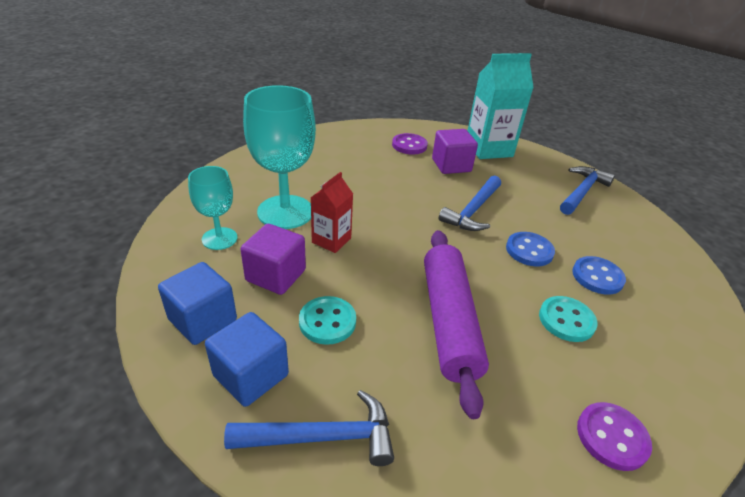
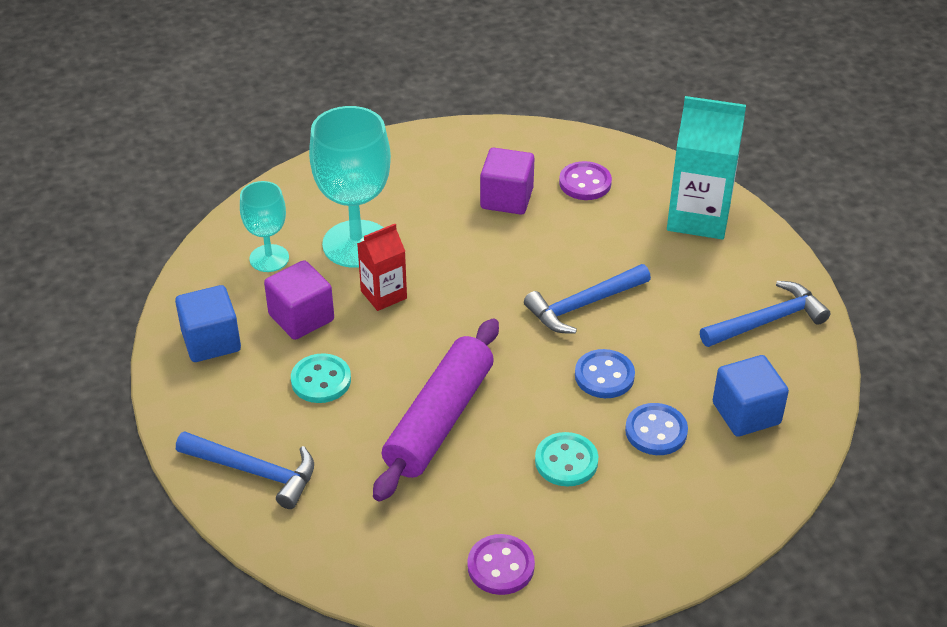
camera: 30 degrees right, 5 degrees up
(251, 375) = (226, 404): blue cube -> blue cube (746, 413)
(451, 165) = (616, 231): purple cube -> purple cube (506, 198)

